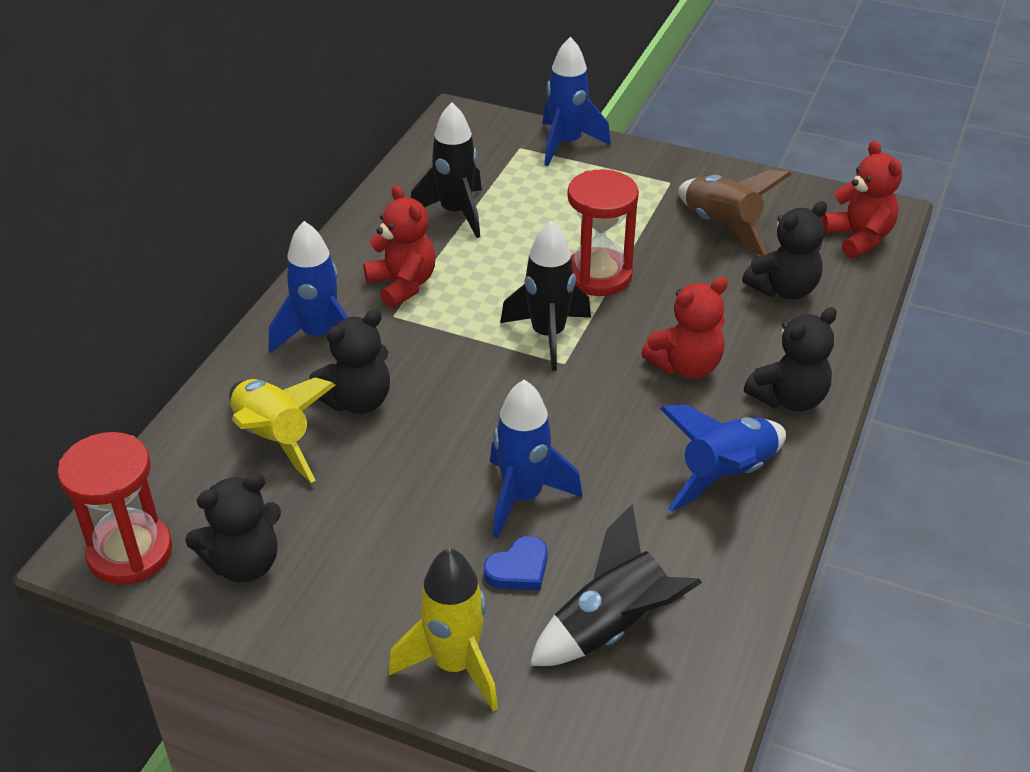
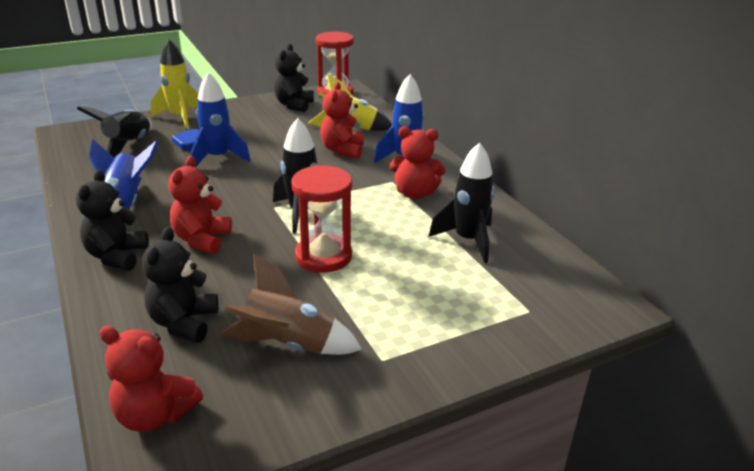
camera: 130 degrees right, 10 degrees down
(357, 401) = (342, 150): black teddy bear -> red teddy bear
(566, 144) = (508, 338): blue rocket -> none

